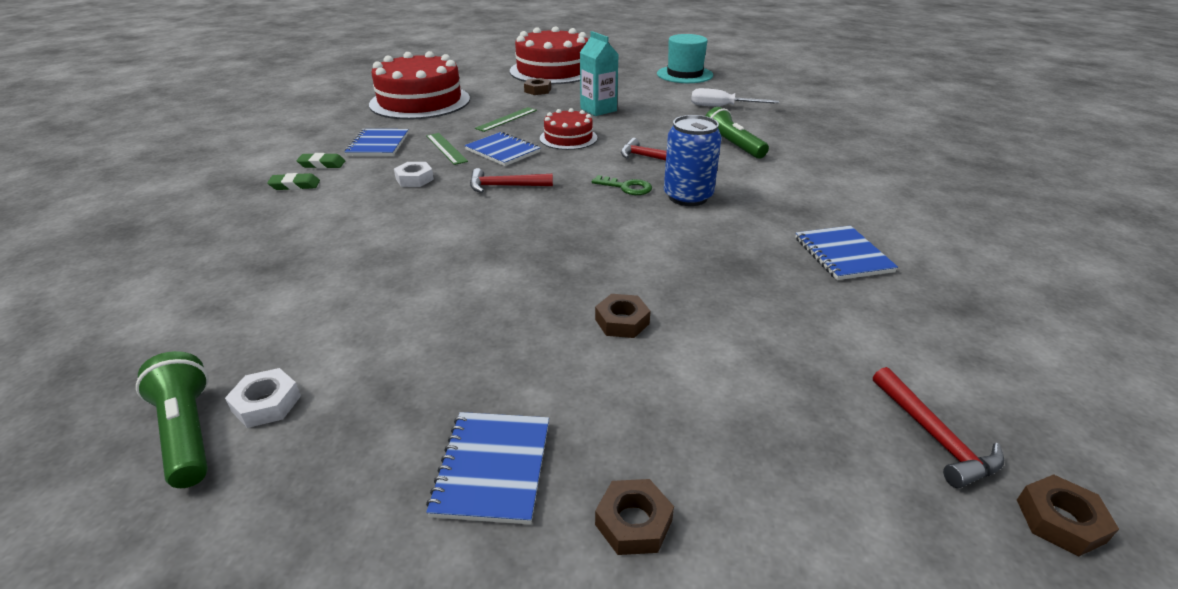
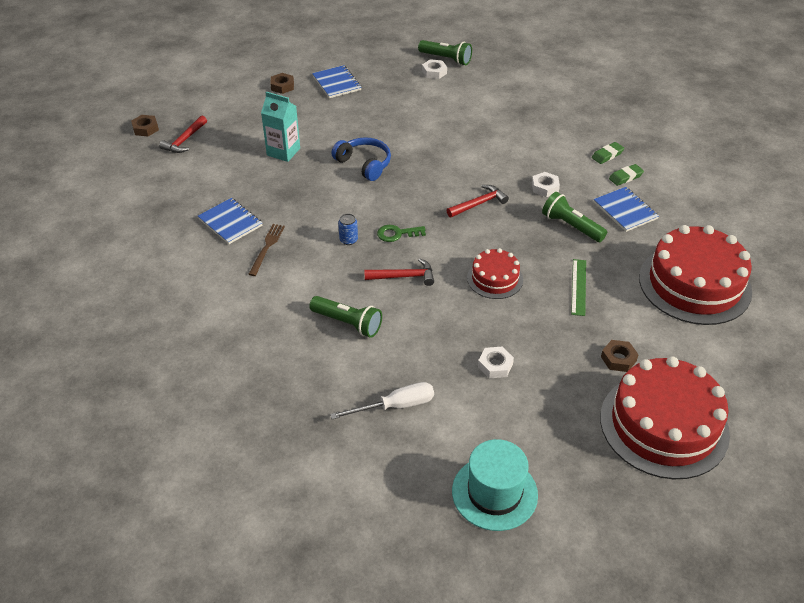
camera: 150 degrees right, 10 degrees up
(446, 148) = (571, 226): green ruler -> green flashlight
(503, 151) = (526, 240): blue notebook -> none
(596, 268) = (364, 164): none -> blue headphones
(598, 110) = (515, 342): turquoise carton -> turquoise carton (283, 152)
(622, 321) = (330, 142): brown nut -> none
(628, 105) = (495, 365): none -> white nut
(688, 197) = (348, 240): blue can -> blue can, size x0.48
(795, 216) = (267, 247): none -> brown fork
(935, 437) = (184, 140): red hammer -> red hammer turned 105 degrees counterclockwise

